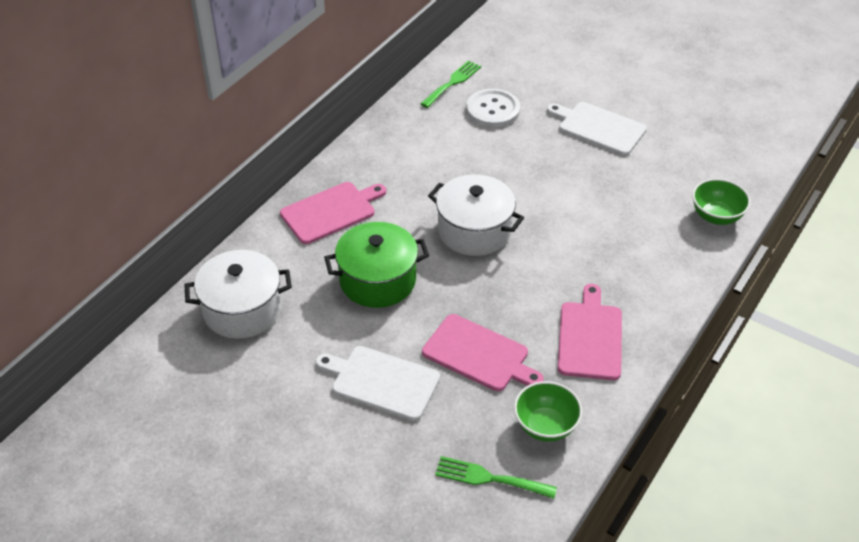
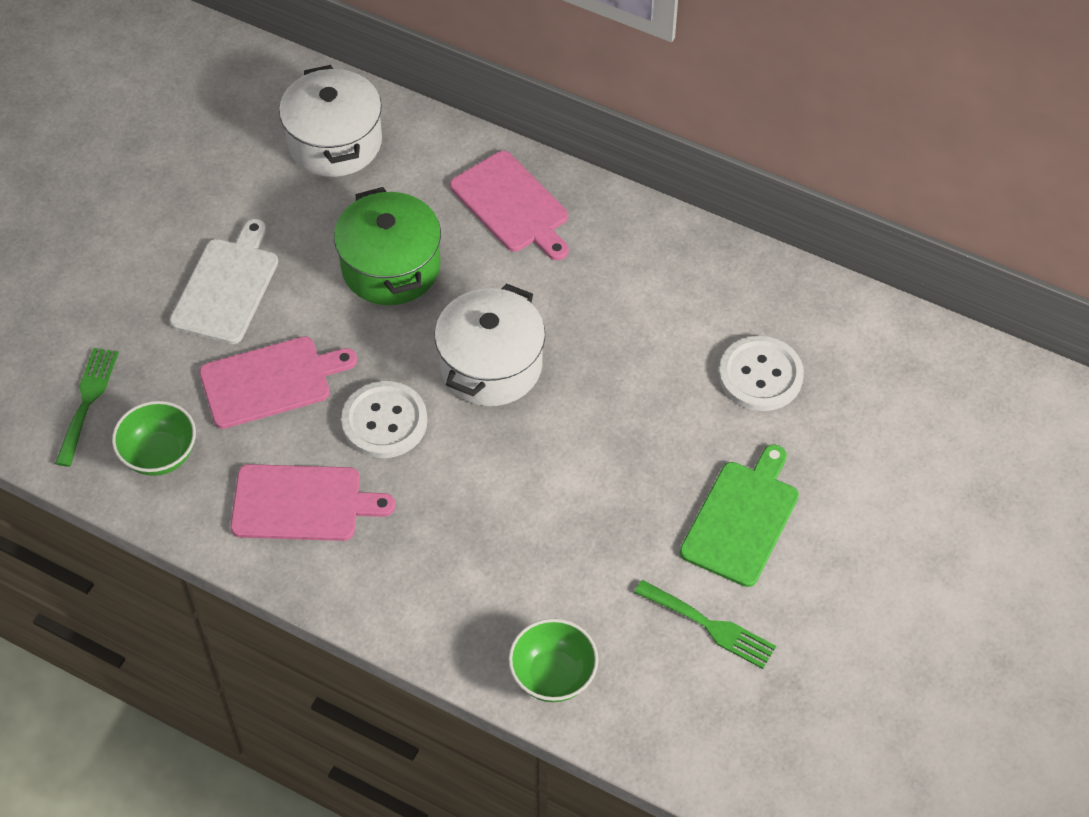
camera: 85 degrees right, 10 degrees up
(452, 82) = (818, 320): green fork -> green fork (710, 626)
(479, 354) = (270, 381): pink cutting board -> pink cutting board turned 135 degrees counterclockwise
(519, 289) = (384, 421): none -> white button
(599, 127) = (742, 519): white cutting board -> green cutting board

